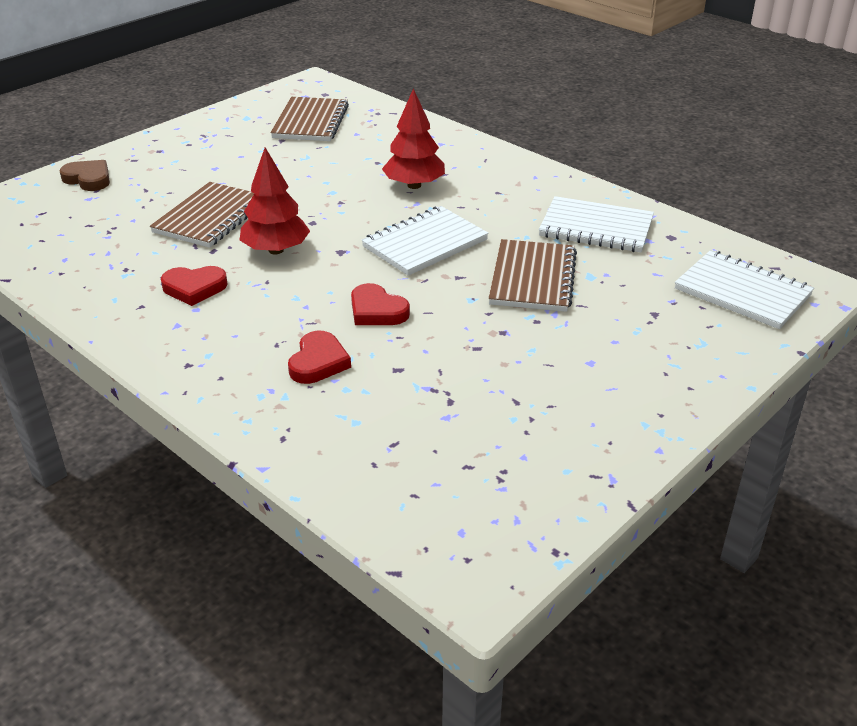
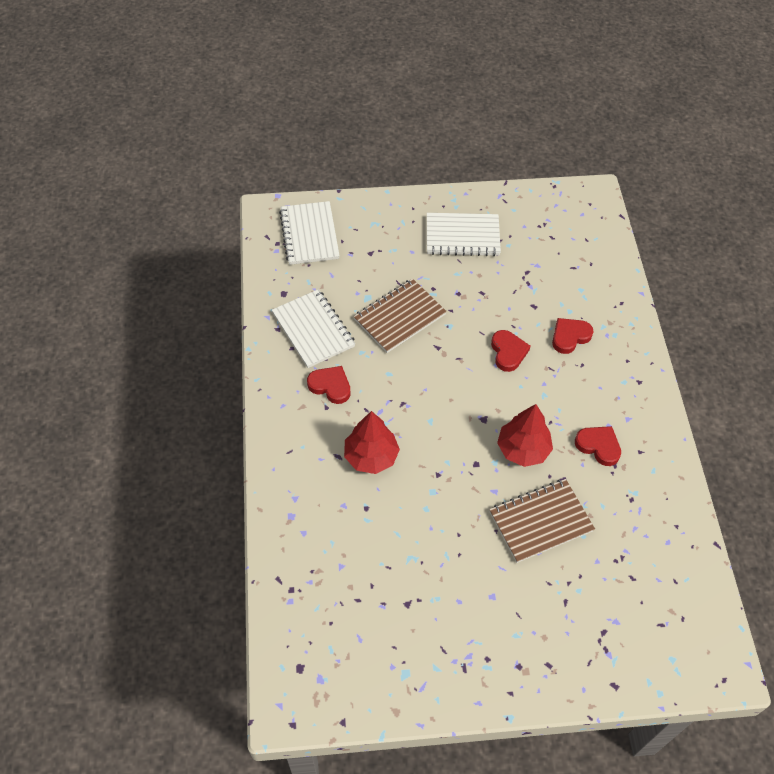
camera: 140 degrees left, 20 degrees up
(88, 179) = (602, 656): brown heart -> none
(311, 122) = (359, 617): brown notebook -> none
(425, 243) = (427, 389): white notebook -> white notebook (462, 236)
(516, 204) = (330, 386): none -> red heart

